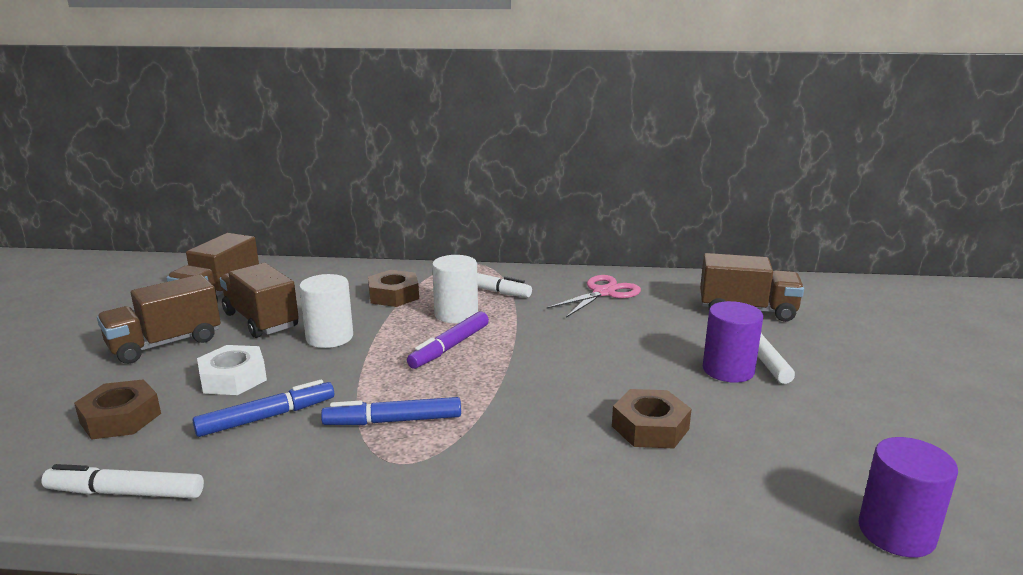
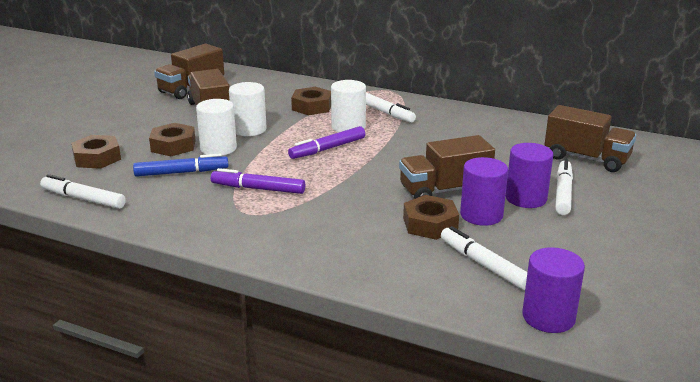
camera: 20 degrees right, 5 degrees up
(165, 344) = (142, 117): brown truck -> brown truck (444, 190)
(233, 378) = (173, 146): white nut -> brown nut
(302, 371) = (218, 148): none -> white cylinder
(393, 421) = (258, 189): blue marker -> purple marker
(603, 293) = (476, 128): pink scissors -> none
(698, 402) = (481, 215): none -> purple cylinder
(758, 472) = (483, 264): none -> white marker

